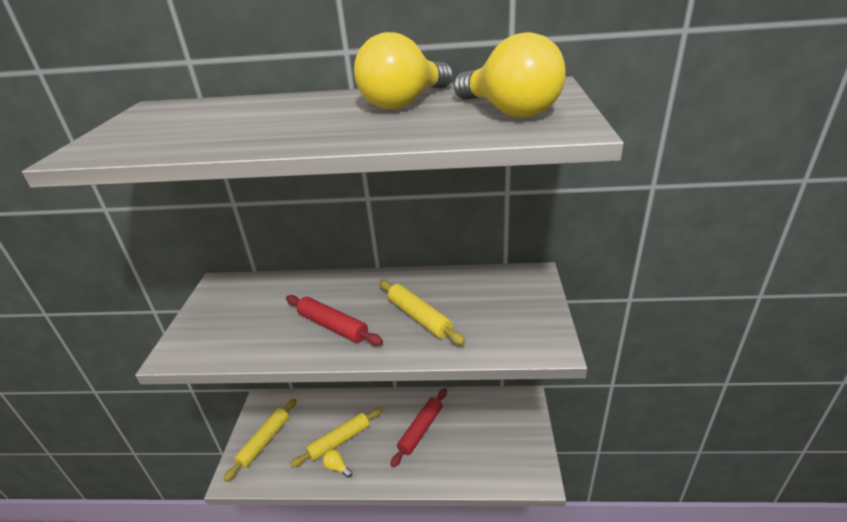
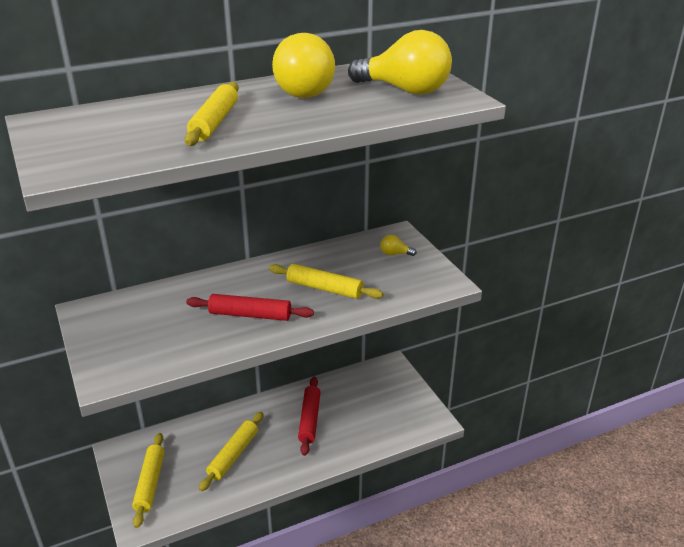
camera: 30 degrees left, 0 degrees up
(273, 124) = (214, 122): none -> yellow rolling pin
(337, 467) = (247, 477): yellow light bulb -> yellow light bulb (395, 254)

